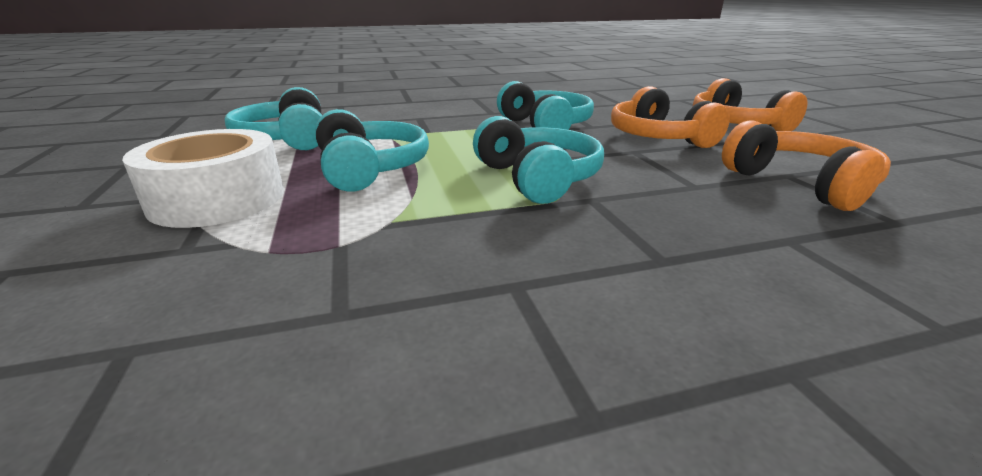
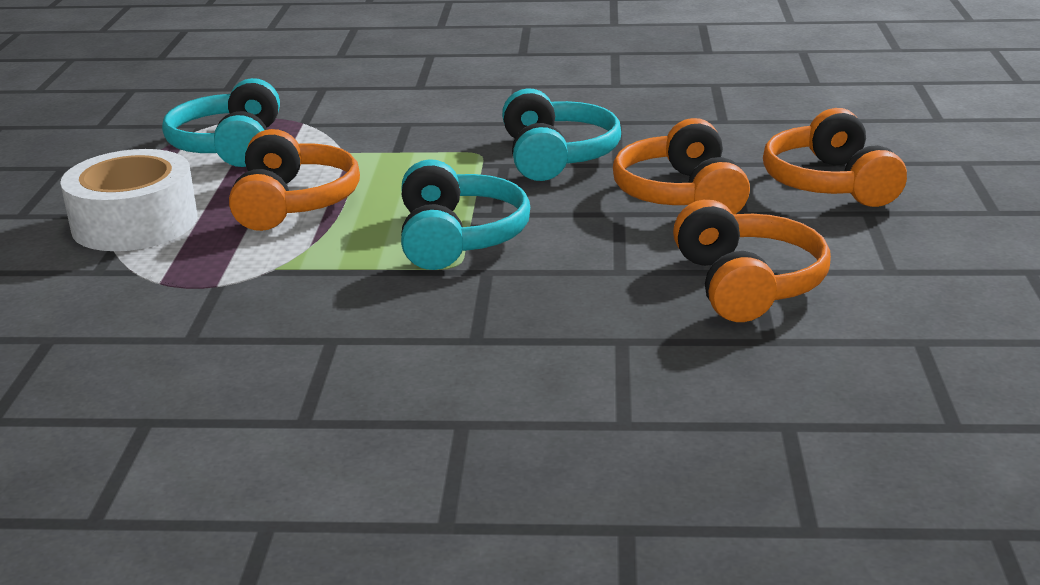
camera: 20 degrees right, 0 degrees up
(369, 169) = (293, 203): turquoise headphones -> orange headphones

